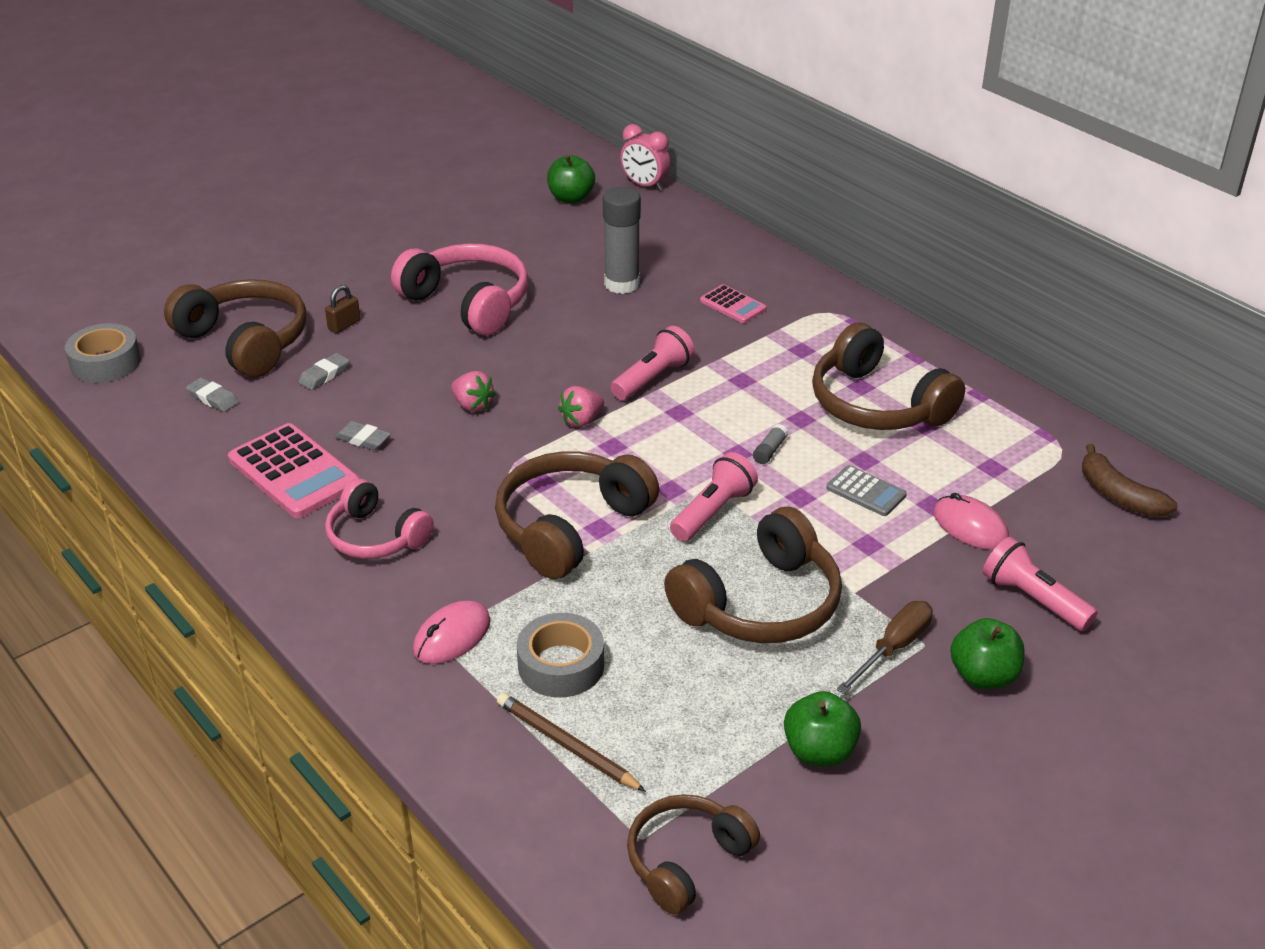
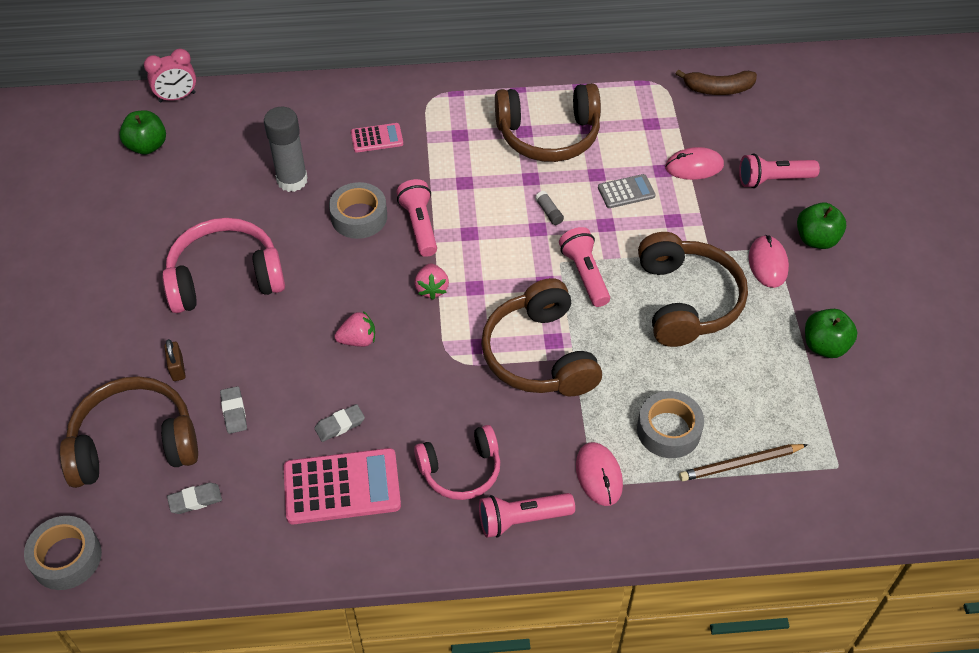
camera: 55 degrees left, 15 degrees up
(349, 604) = (522, 519): none -> pink flashlight
(622, 339) = (359, 217): none -> grey tape
(687, 861) = (868, 454): brown headphones -> none
(893, 648) = (768, 263): brown screwdriver -> pink mouse

